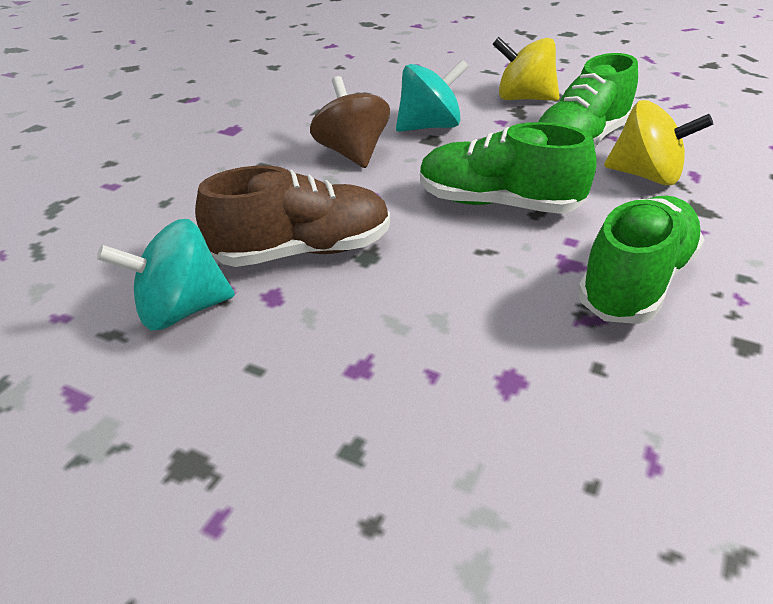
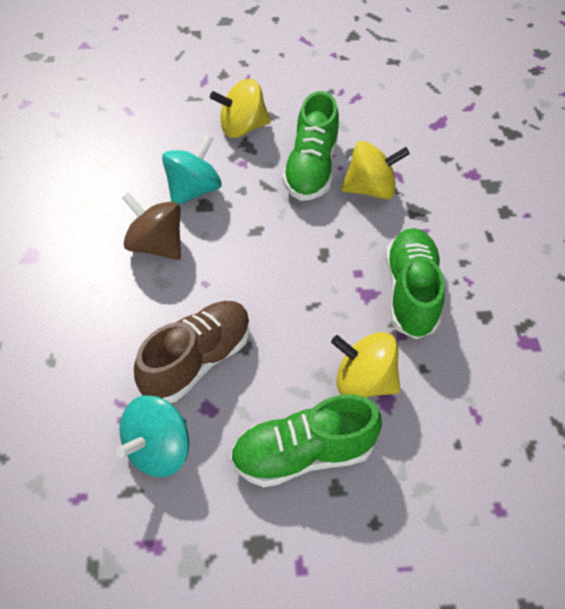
camera: 35 degrees left, 15 degrees up
(493, 347) = (364, 381): none -> yellow spinning top
(498, 203) = (294, 257): green shoe -> green shoe (303, 454)

